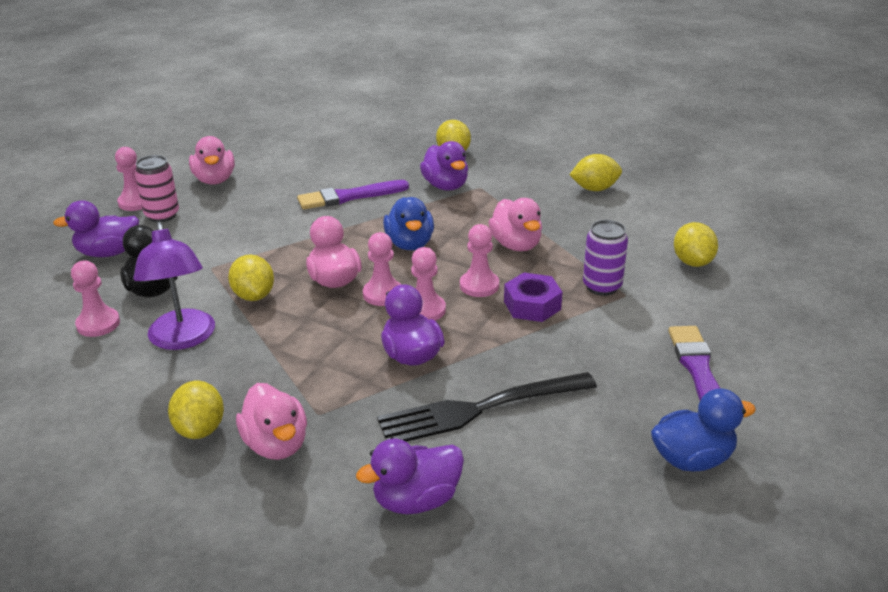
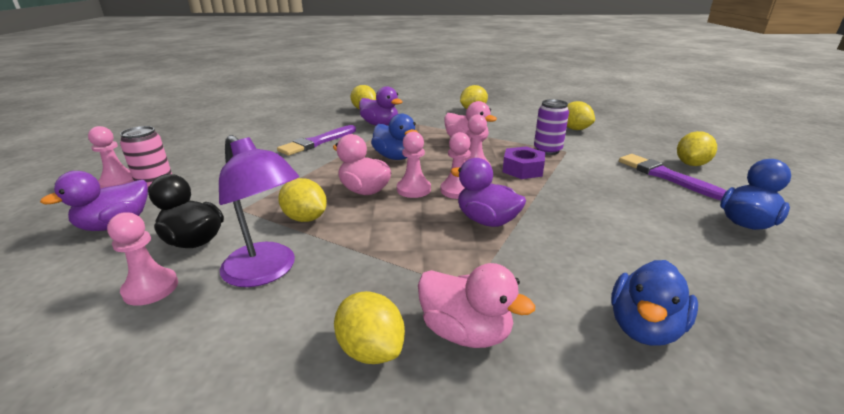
camera: 30 degrees left, 5 degrees down
(215, 180) = (189, 154): pink duck -> none
(416, 500) = (644, 327): purple duck -> blue duck
(480, 409) = (584, 239): black fork -> none
(766, 366) = (691, 164): none -> yellow lemon

